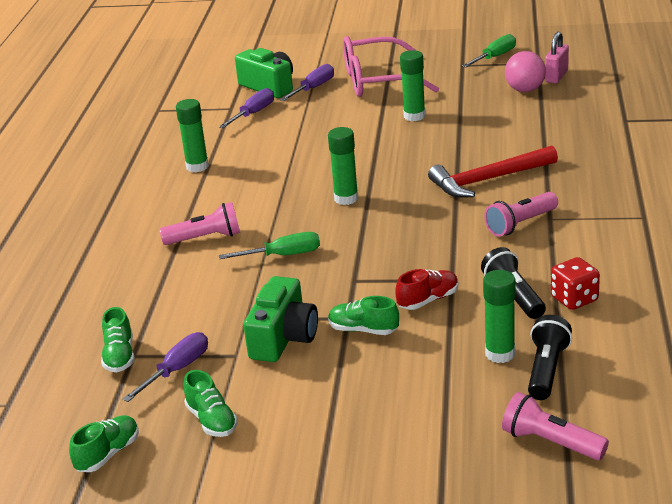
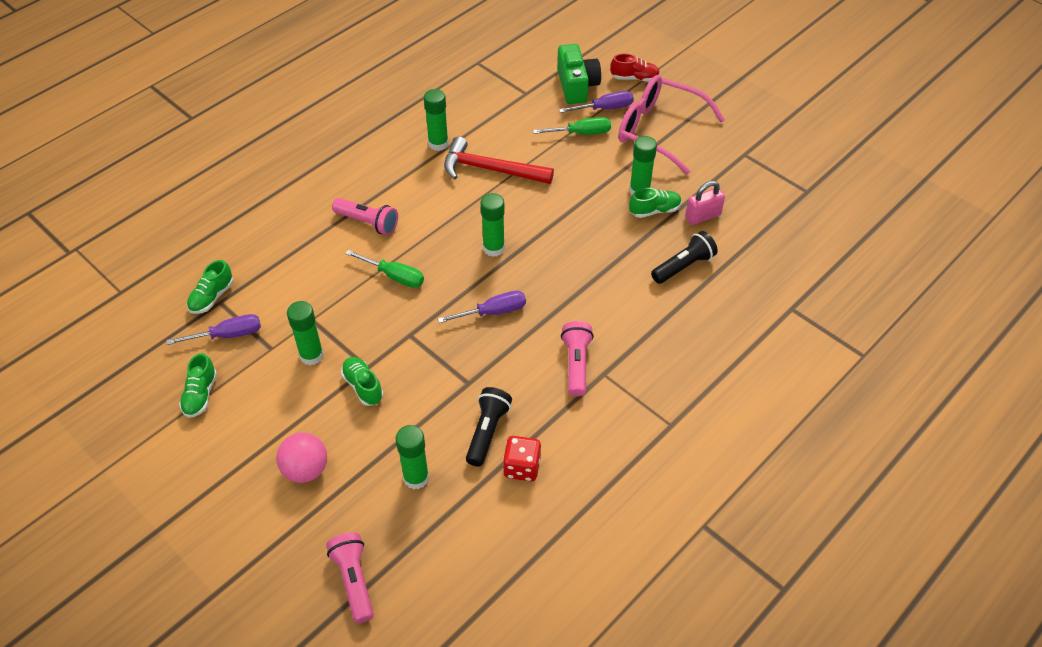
camera: 35 degrees right, 20 degrees up
(108, 454) = (125, 377): green shoe -> green shoe (654, 210)
(254, 113) = (534, 110): purple screwdriver -> purple screwdriver (494, 312)
(283, 338) = (311, 355): green camera -> green glue stick
(428, 300) = (431, 391): red shoe -> red shoe (634, 78)
(488, 180) = (609, 300): red hammer -> red hammer (490, 169)
(495, 57) = (781, 161): green screwdriver -> green screwdriver (582, 133)
(520, 224) = (576, 364): pink flashlight -> pink flashlight turned 90 degrees clockwise
(525, 90) = (757, 217): pink ball -> pink ball (306, 470)
(546, 370) = (426, 517): black flashlight -> black flashlight (683, 266)
(556, 76) = (801, 218): pink padlock -> pink padlock (702, 216)

